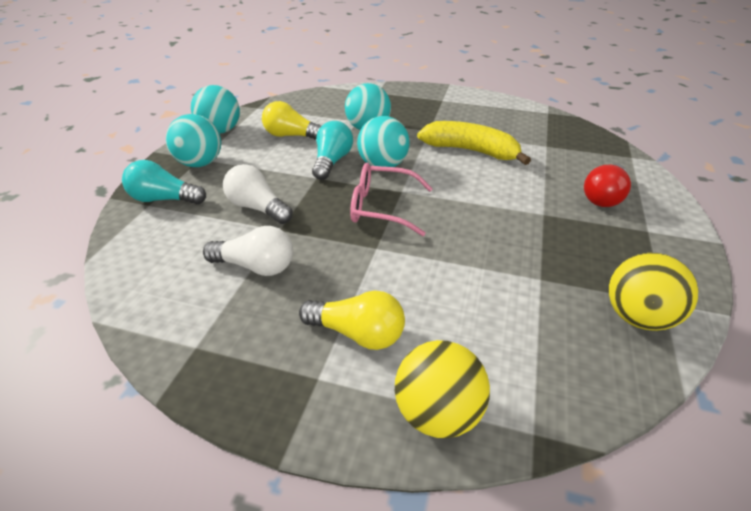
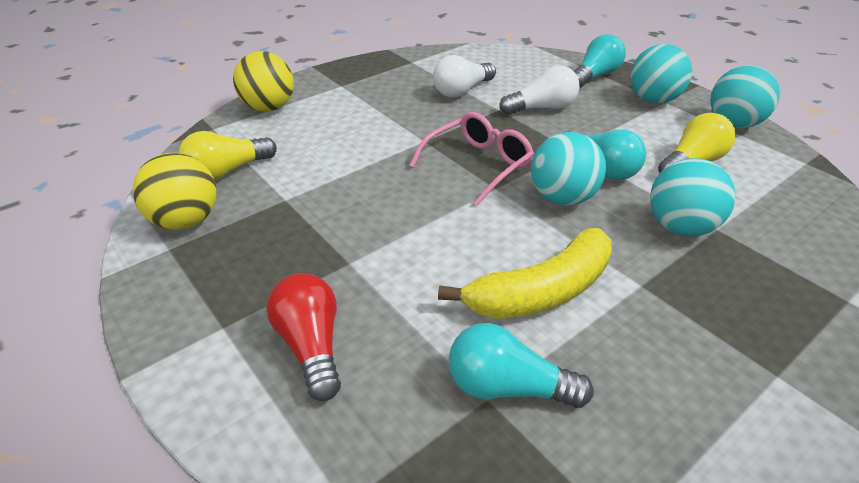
camera: 125 degrees right, 0 degrees up
(357, 333) = (353, 105): yellow light bulb -> yellow light bulb (227, 171)
(534, 143) = (507, 387): none -> turquoise light bulb

